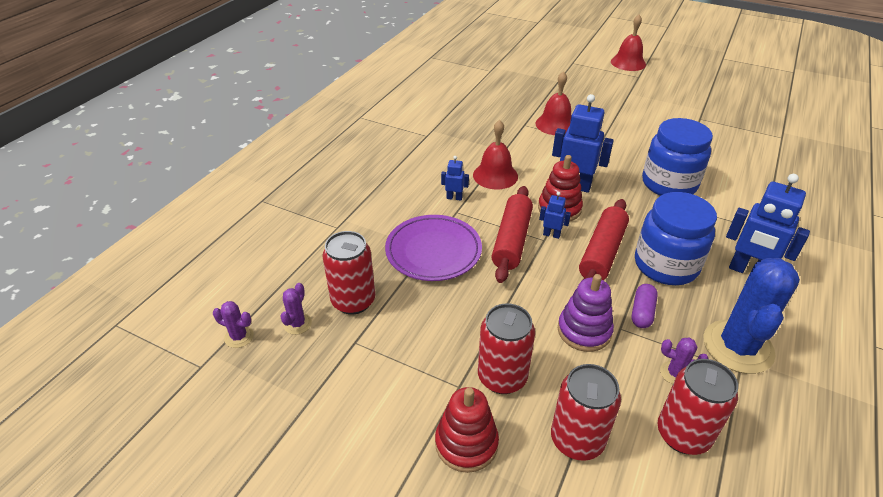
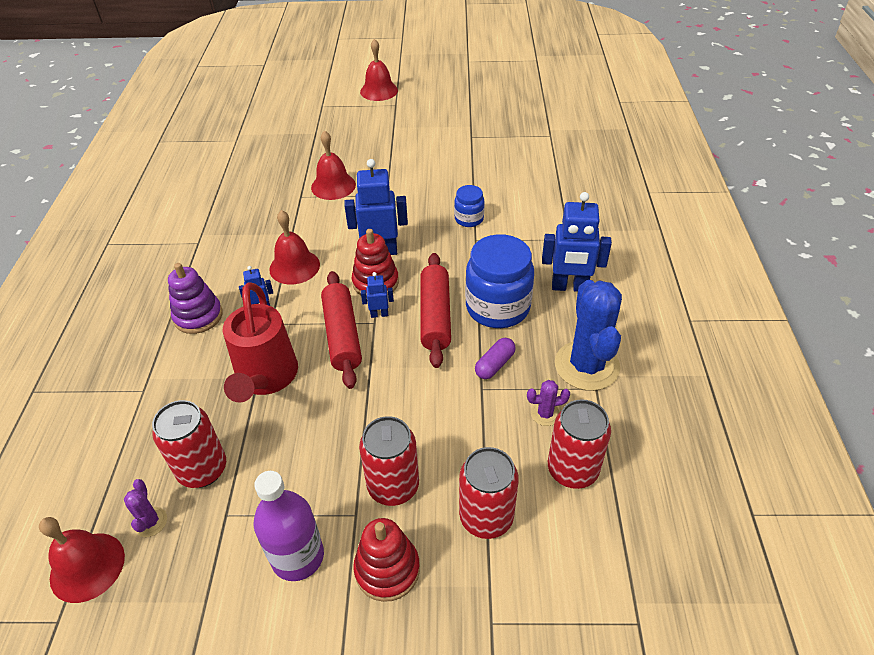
camera: 25 degrees left, 5 degrees up
(239, 337) = (87, 567): purple cactus -> red bell
(396, 399) = (297, 556): none -> purple bottle
(433, 251) = (265, 378): purple plate -> red watering can
(584, 331) = (450, 405): purple stacking toy -> purple stacking toy (198, 316)
(642, 312) = (494, 364): purple capsule -> purple capsule turned 45 degrees clockwise
(669, 184) = (469, 219): blue jar -> blue jar, size x0.52

